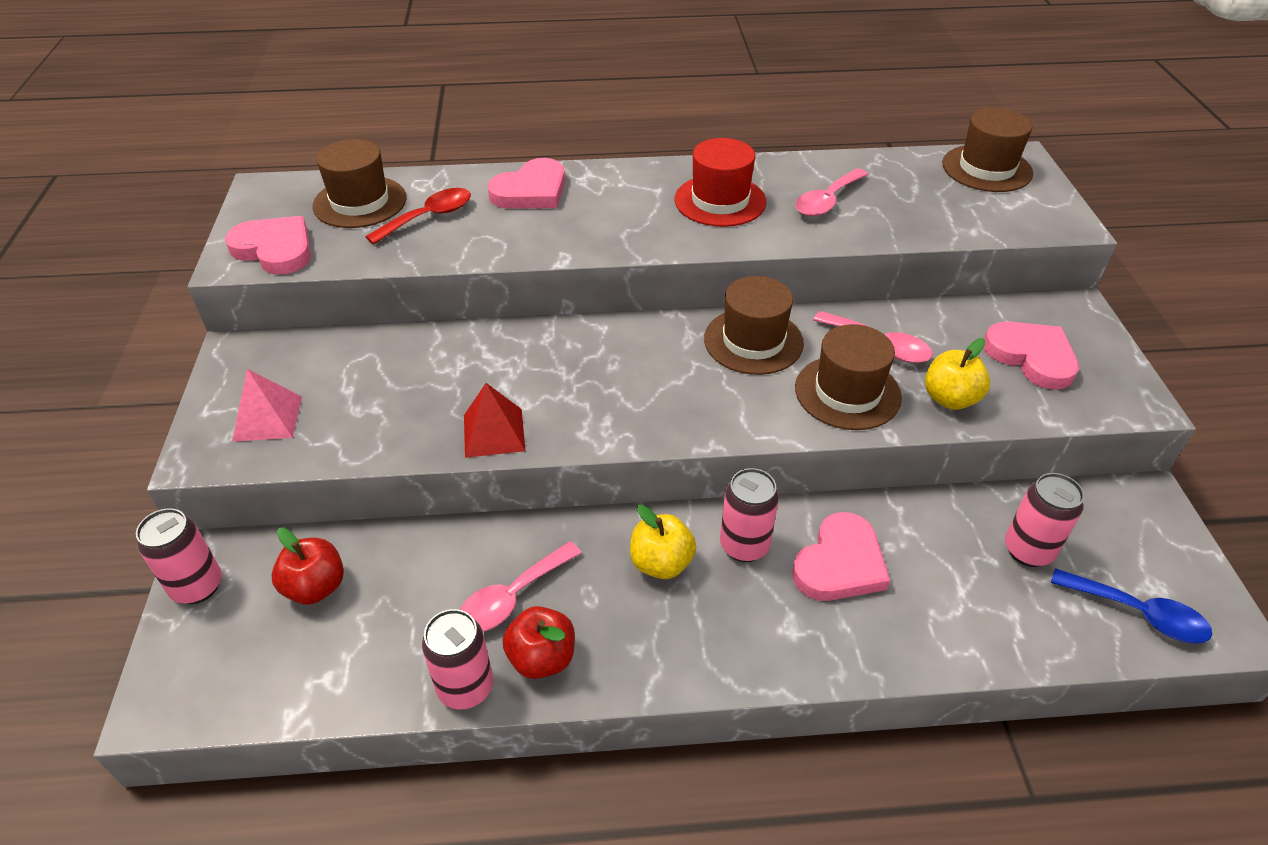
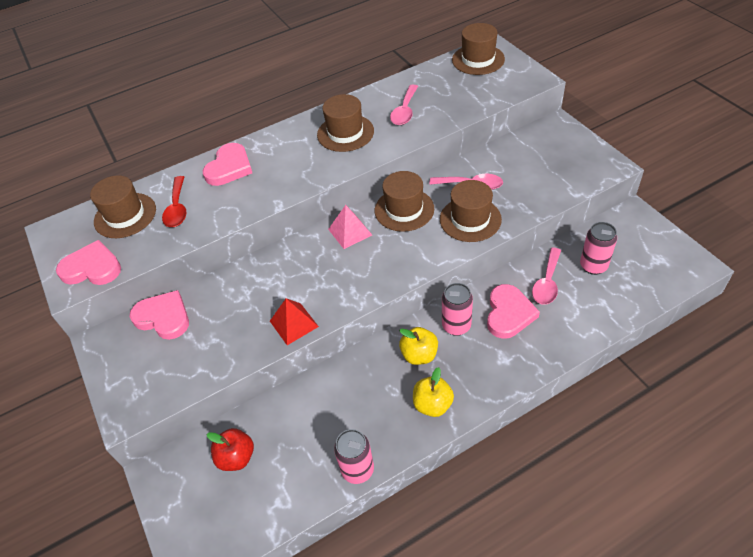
camera: 20 degrees left, 5 degrees up
(197, 586) = (164, 490): pink can -> none
(267, 418) = (151, 374): pink pyramid -> pink pyramid (350, 232)
(429, 217) = (177, 208): red spoon -> red spoon turned 150 degrees clockwise
(512, 597) = (351, 410): pink spoon -> pink spoon (547, 283)
(542, 658) = (388, 434): red apple -> none
(720, 201) = (345, 133): red hat -> brown hat
(950, 399) = (523, 201): yellow apple -> yellow apple (432, 404)
(1031, 357) = (550, 161): pink heart -> pink heart (163, 317)
(1138, 613) = (657, 276): blue spoon -> none

